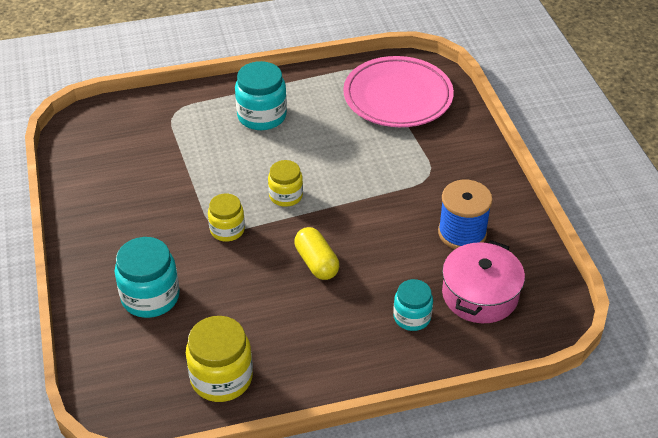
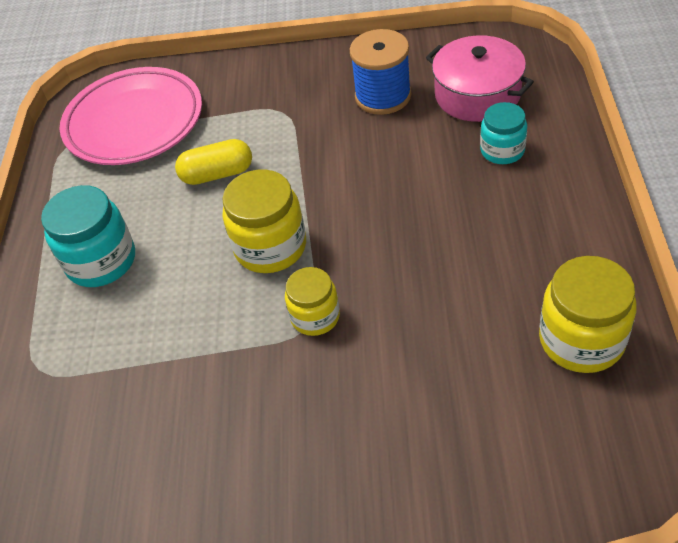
camera: 70 degrees left, 5 degrees up
(150, 297) = (424, 419): turquoise jar -> none
(286, 196) = (270, 247): yellow jar -> yellow jar, size x1.58
(316, 262) = (399, 226): yellow capsule -> yellow capsule (217, 174)

